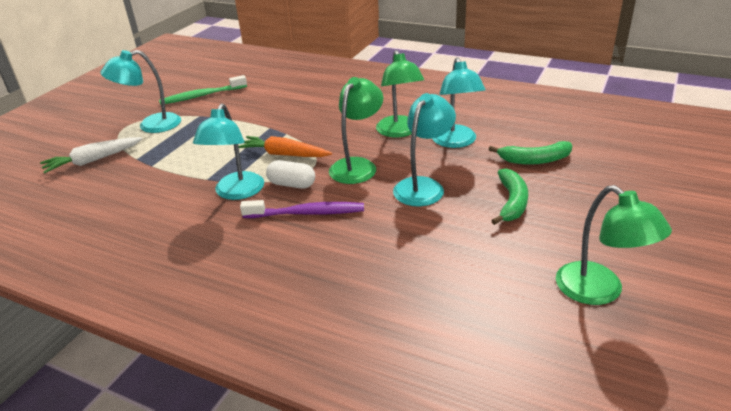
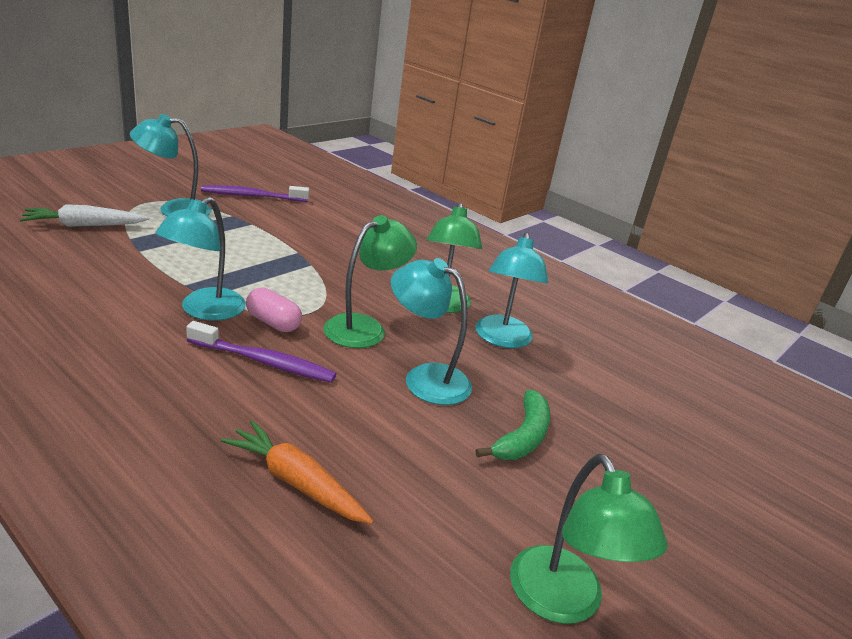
camera: 10 degrees right, 5 degrees down
(202, 96) = (252, 196): green toothbrush -> purple toothbrush
(284, 154) = (290, 286): orange carrot -> orange carrot (296, 482)
(292, 184) = (273, 323): white capsule -> pink capsule
(423, 186) = (425, 378): turquoise lamp -> turquoise lamp turned 105 degrees counterclockwise
(535, 160) = (587, 394): green banana -> none

